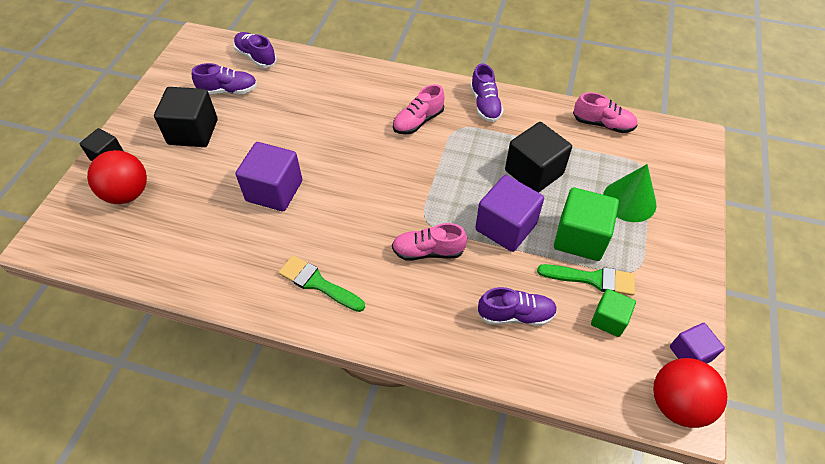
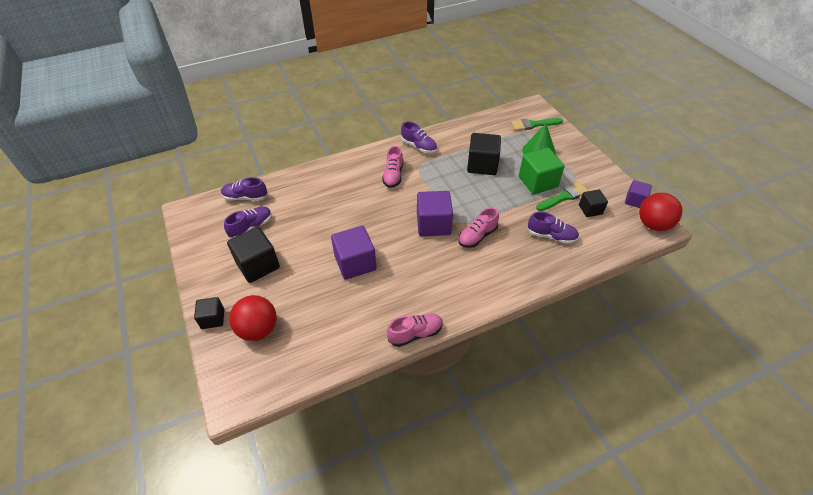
camera: 40 degrees left, 5 degrees down
(317, 283) = (441, 292): green brush -> green brush (533, 124)
(505, 227) = (500, 199): purple cube -> purple cube (433, 224)
(516, 315) = (551, 236): purple shoe -> purple shoe turned 60 degrees clockwise
(603, 124) = (487, 123): pink shoe -> pink shoe (415, 333)
(609, 319) = (590, 209): green cube -> black cube

